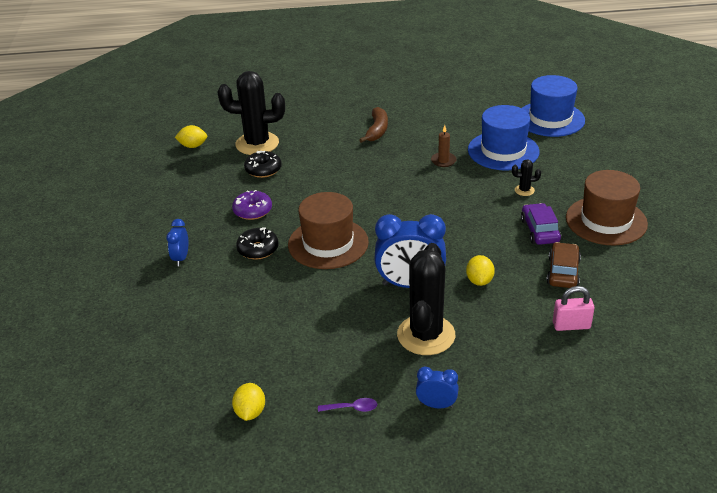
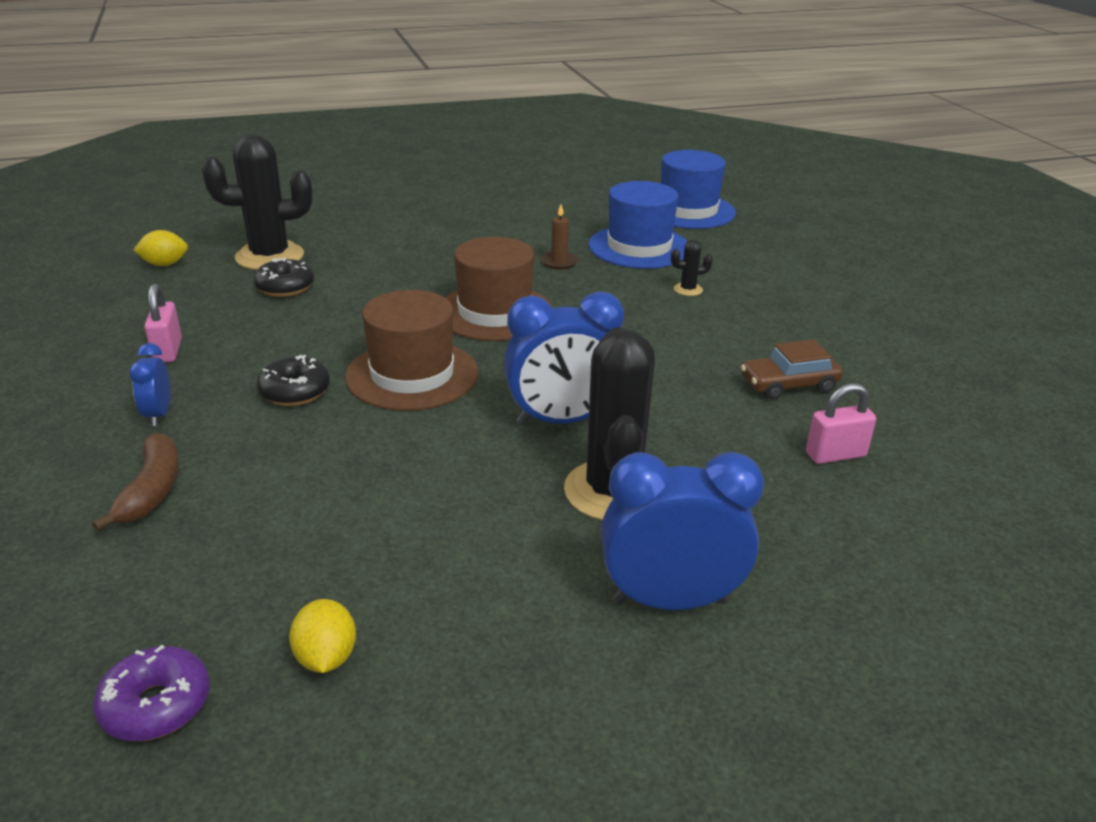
camera: 15 degrees left, 5 degrees down
(189, 214) = (168, 351): none -> pink padlock
(252, 211) = (277, 340): purple donut -> purple donut (156, 705)
(352, 408) = (521, 625): purple spoon -> none
(377, 130) = (451, 233): brown banana -> brown banana (152, 490)
(436, 405) = (670, 600): blue clock -> blue clock, size x1.95
(479, 281) = (669, 406): yellow lemon -> none
(539, 231) = (731, 336): purple car -> none
(563, 272) = (788, 385): brown car -> brown car turned 105 degrees counterclockwise
(606, 221) = (818, 318): brown hat -> brown hat (495, 312)

